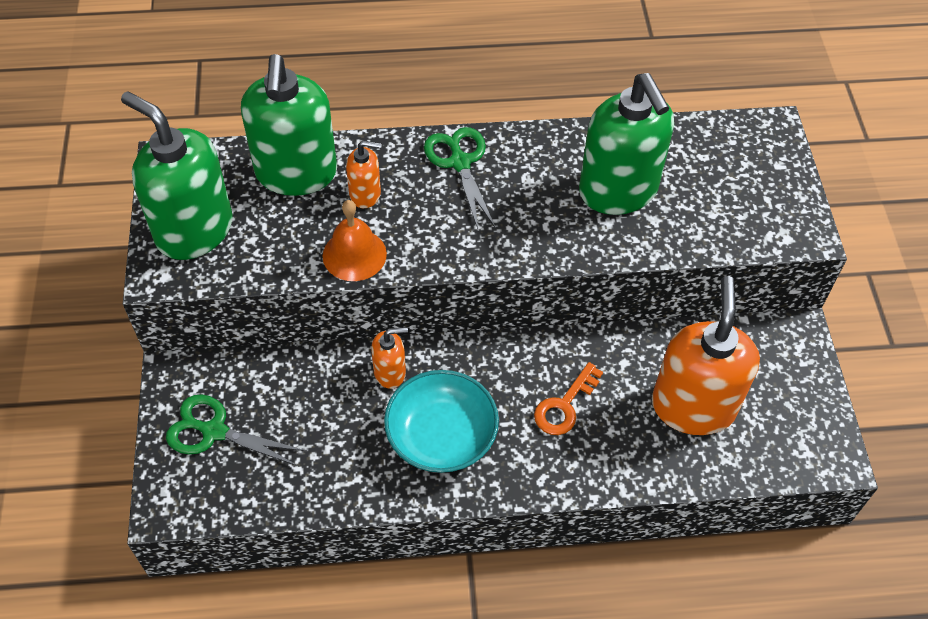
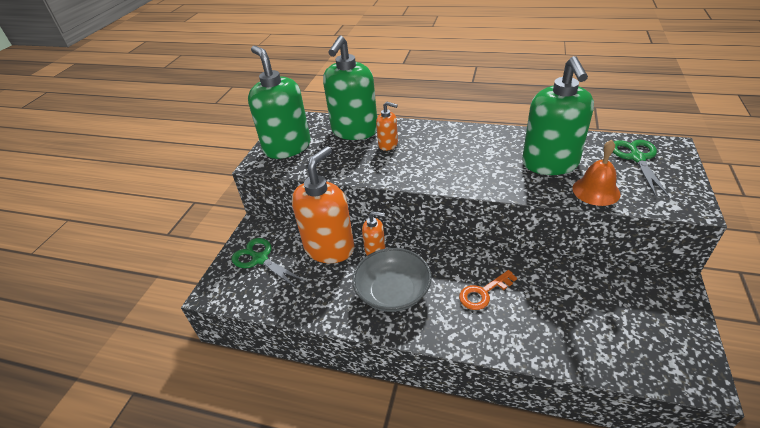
camera: 25 degrees right, 15 degrees down
(354, 254) = (368, 170): orange bell -> orange bell (596, 191)
(441, 435) = (393, 292): turquoise bowl -> grey bowl
(460, 162) = (450, 138): green scissors -> green scissors (637, 158)
(693, 406) = (582, 314): orange soap dispenser -> orange soap dispenser (329, 248)

